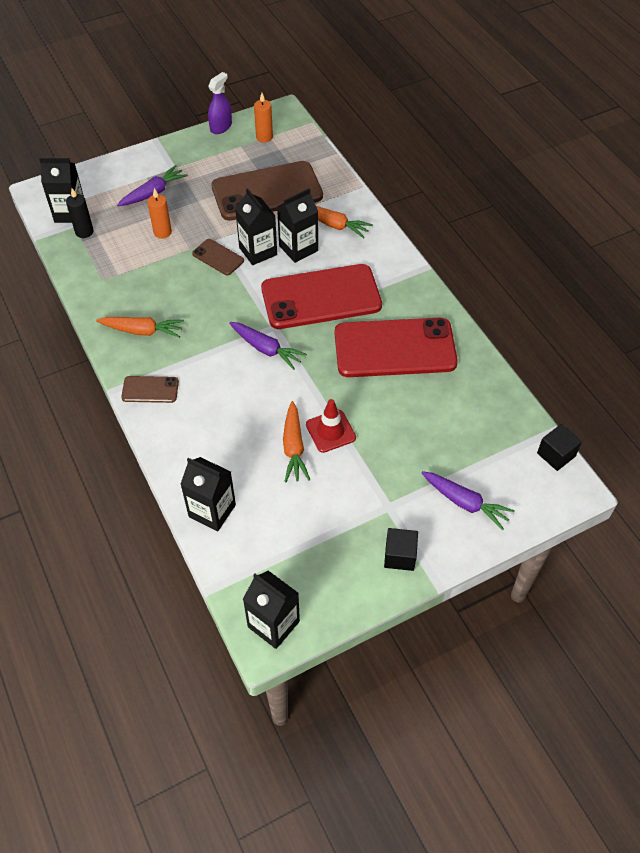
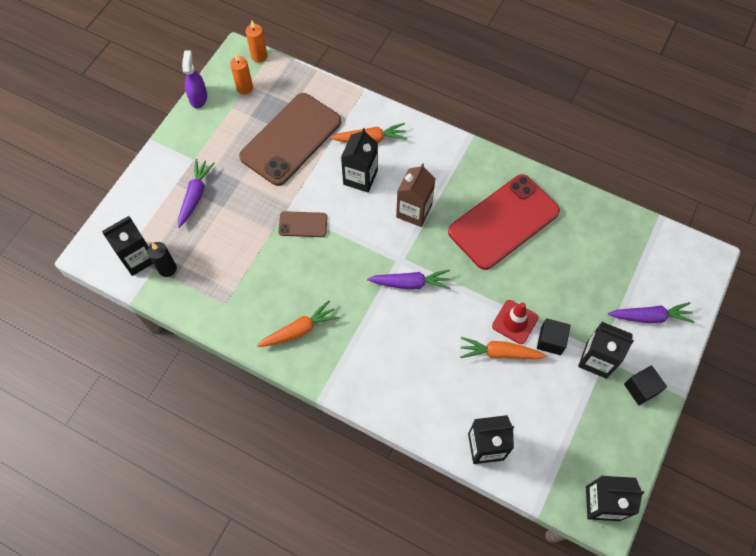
camera: 35 degrees left, 10 degrees up
(150, 389) = (351, 377): brown phone -> none
(162, 232) = (236, 228): orange candle -> orange candle (259, 56)
(258, 251) = (330, 199): black carton -> black carton (596, 359)
(294, 447) = (500, 353): orange carrot -> orange carrot turned 135 degrees clockwise
(321, 297) = (414, 211): red phone -> brown carton
(556, 454) = (677, 238): black cube -> black cube (550, 341)

